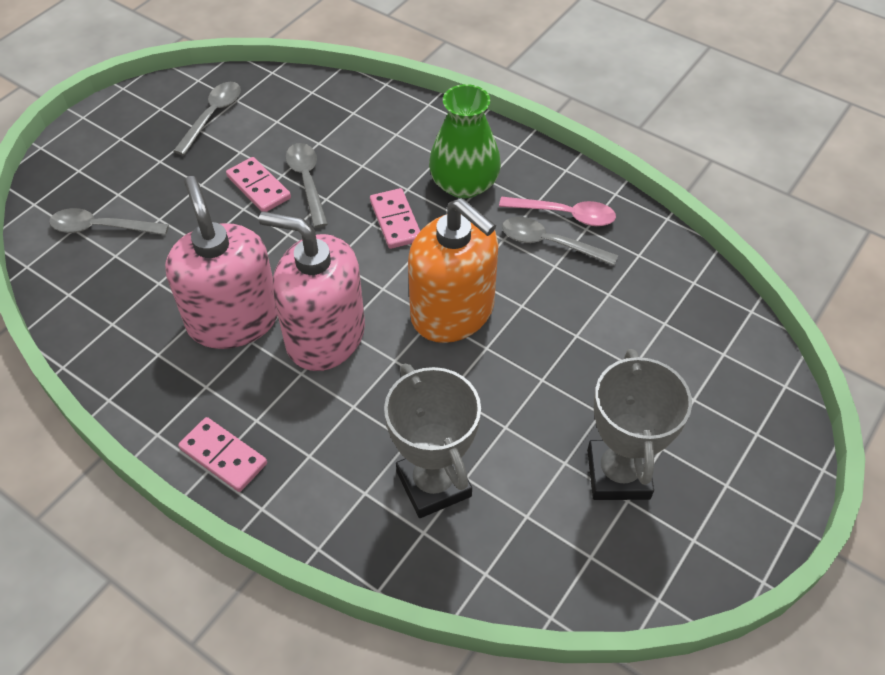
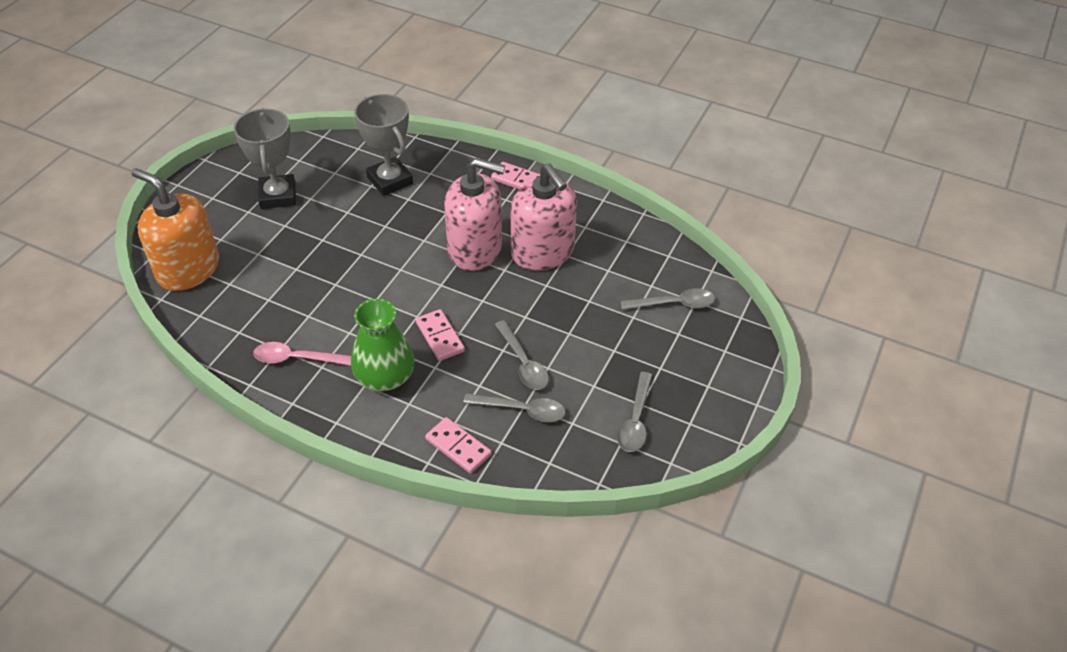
camera: 170 degrees right, 5 degrees down
(259, 187) = (563, 353): pink domino -> pink domino (458, 447)
(453, 311) = (386, 274): orange soap dispenser -> orange soap dispenser (188, 269)
(549, 243) = (311, 332): grey spoon -> grey spoon (522, 410)

